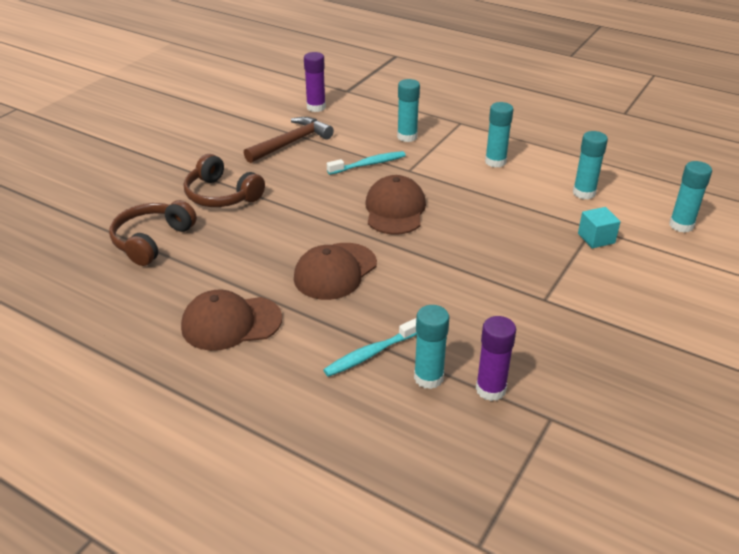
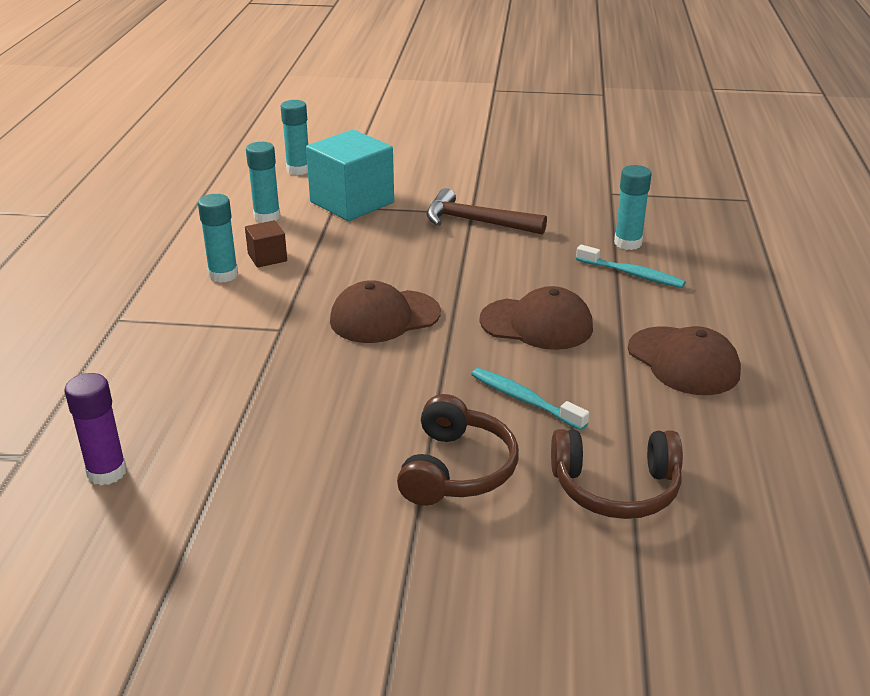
camera: 115 degrees left, 5 degrees down
(291, 143) = (255, 456): brown hammer -> brown hammer (476, 222)
(369, 164) = (283, 363): turquoise toothbrush -> turquoise toothbrush (524, 399)
(407, 137) = (183, 352): turquoise glue stick -> none
(490, 389) = (609, 217): purple glue stick -> none
(512, 182) = (267, 257): none -> brown cube
(596, 238) = (352, 202): turquoise cube -> turquoise cube, size x2.12

